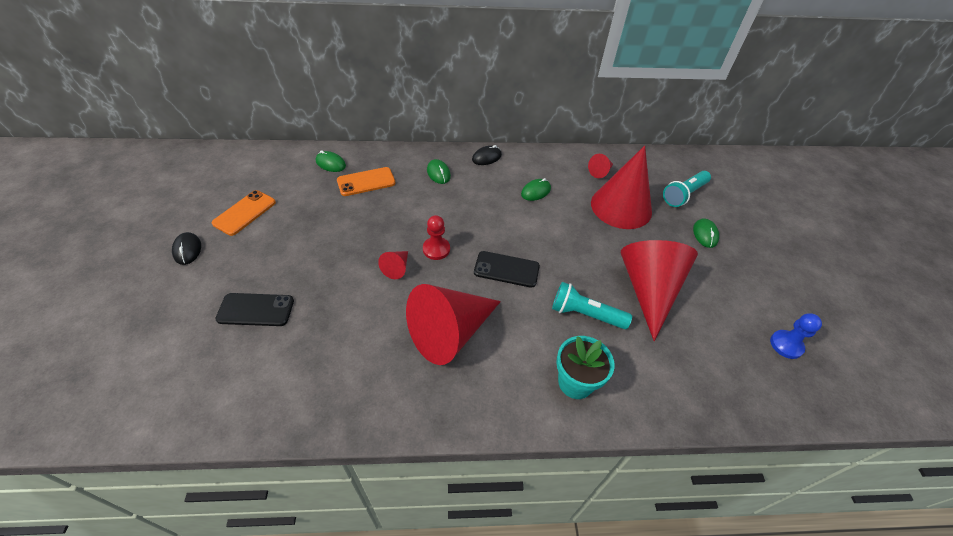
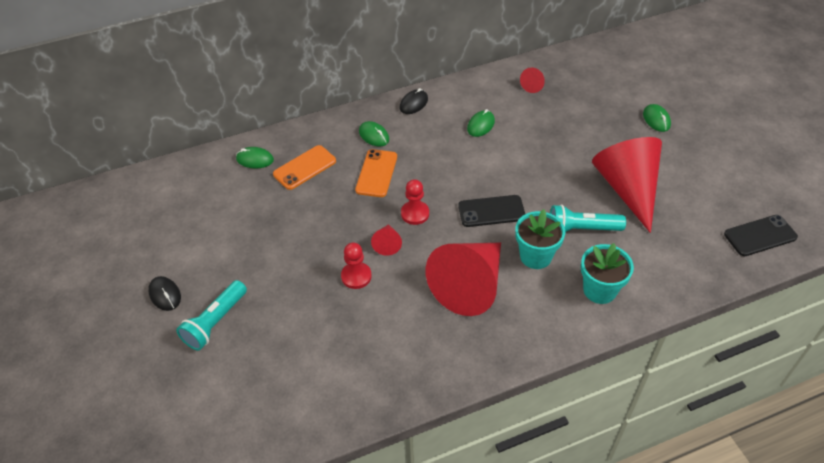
camera: 15 degrees left, 0 degrees up
(245, 213) = (198, 239): orange phone -> orange phone (376, 173)
(256, 310) = (275, 327): black phone -> black phone (760, 236)
(352, 288) = (356, 276): none -> red pawn
(527, 326) = (535, 256): none -> turquoise flower pot
(621, 207) = (569, 116): red cone -> none
(684, 194) = (622, 85): turquoise flashlight -> turquoise flashlight (215, 322)
(786, 345) = (759, 199): blue pawn -> none

